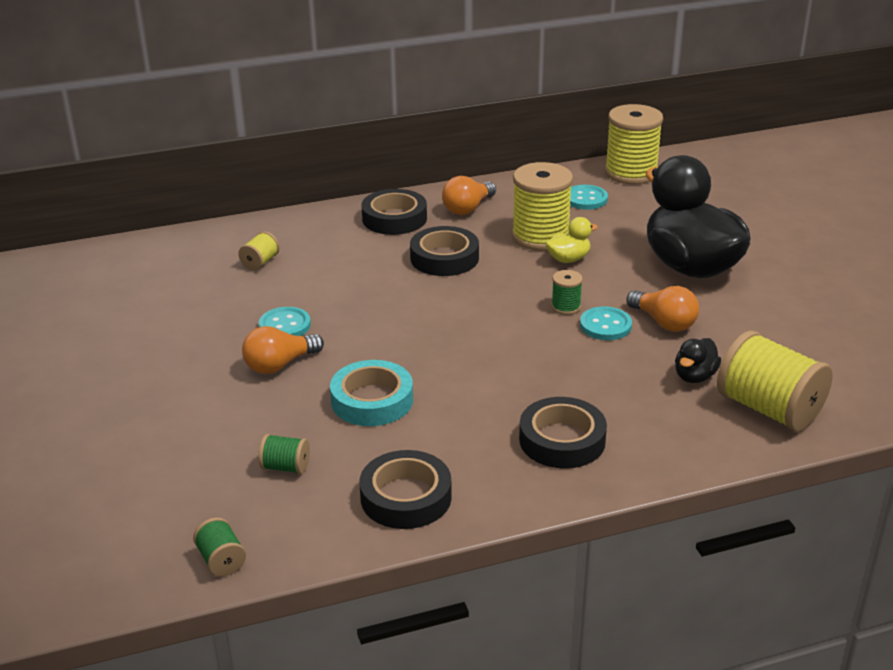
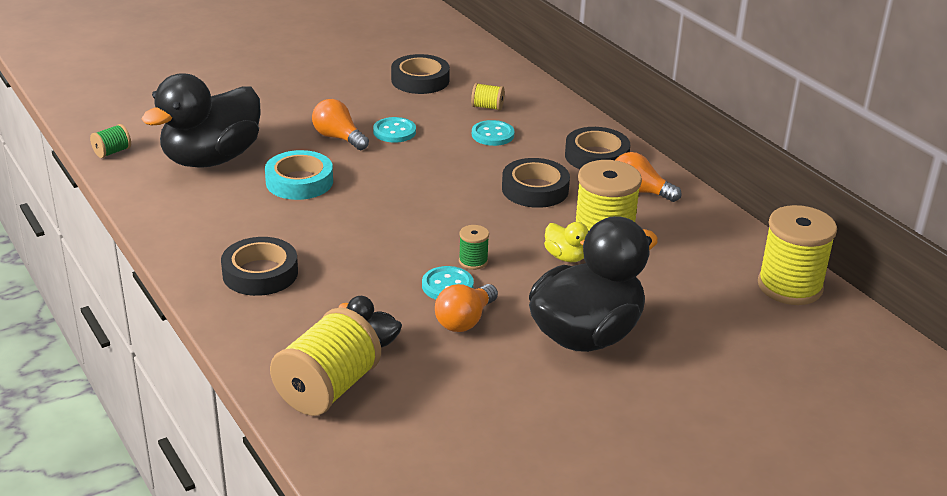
camera: 75 degrees right, 0 degrees up
(286, 467) = (211, 159): green spool -> black duck
(406, 497) = (180, 210): black tape -> black tape (420, 80)
(585, 199) = (703, 259): turquoise button -> turquoise button (492, 135)

